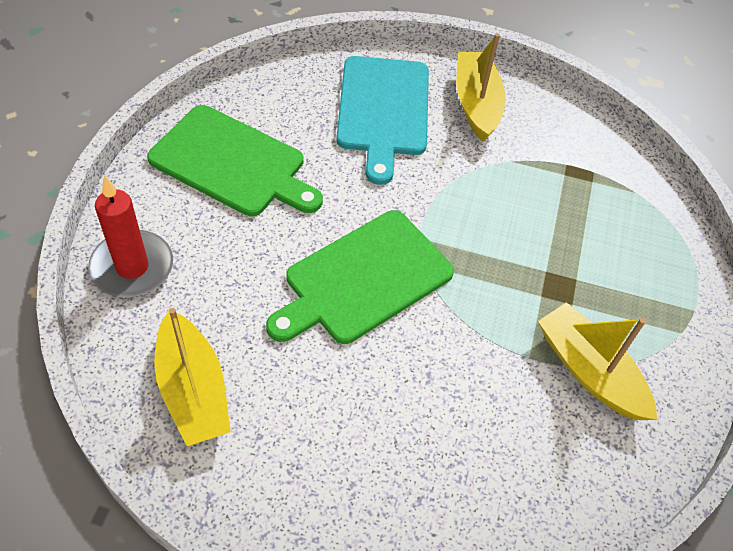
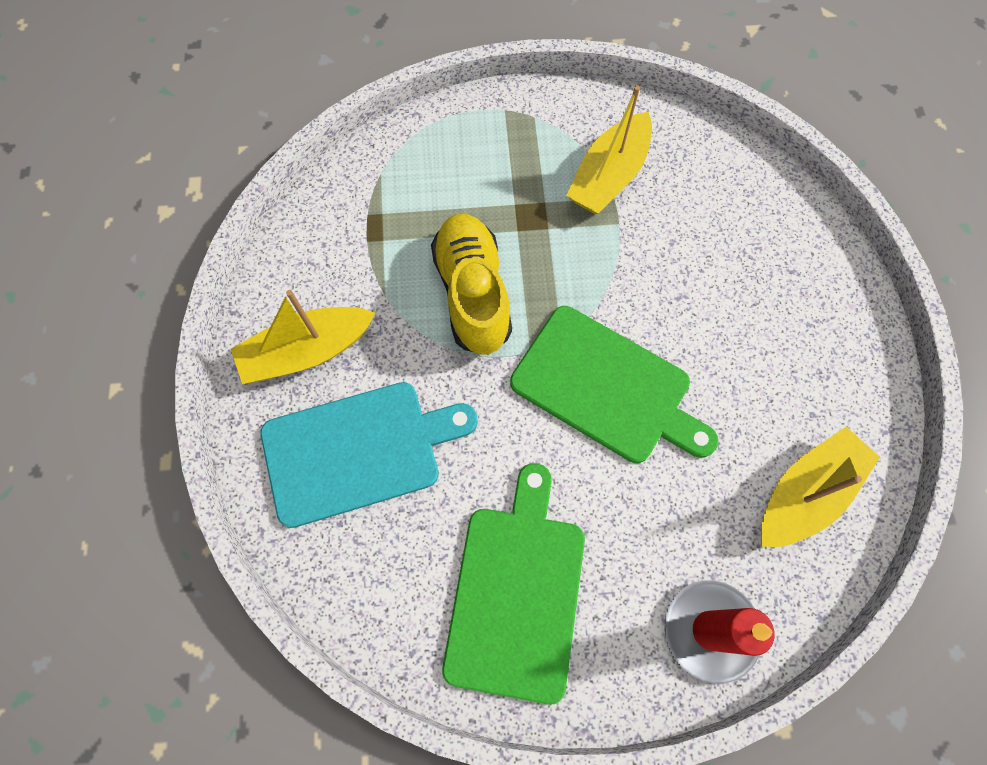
camera: 105 degrees left, 15 degrees up
(491, 217) = (472, 293): none -> yellow shoe

